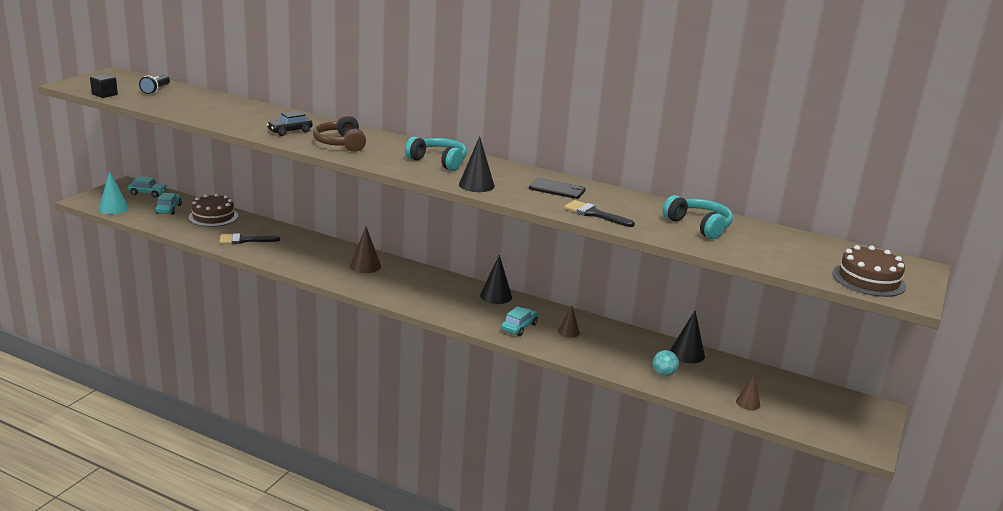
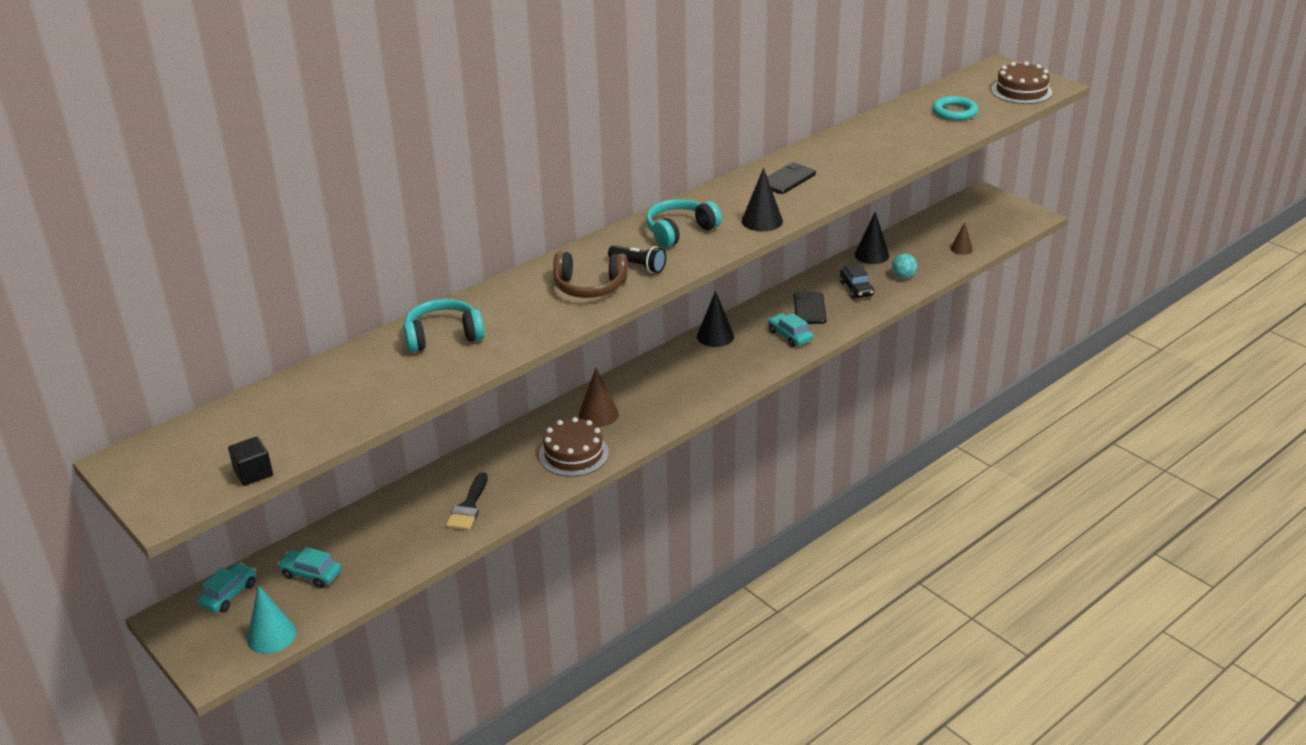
camera: 65 degrees left, 10 degrees up
(156, 90) = (258, 421): black flashlight -> black flashlight (638, 266)
(213, 216) = (368, 530): brown cake -> brown cake (573, 454)
(290, 131) = (524, 318): black car -> black car (856, 289)
(568, 332) = (809, 308): brown cone -> black phone
(594, 214) = (859, 173): black brush -> none
(699, 226) = (899, 131): turquoise headphones -> turquoise headphones (443, 336)
(771, 248) = (954, 112): none -> turquoise ring

